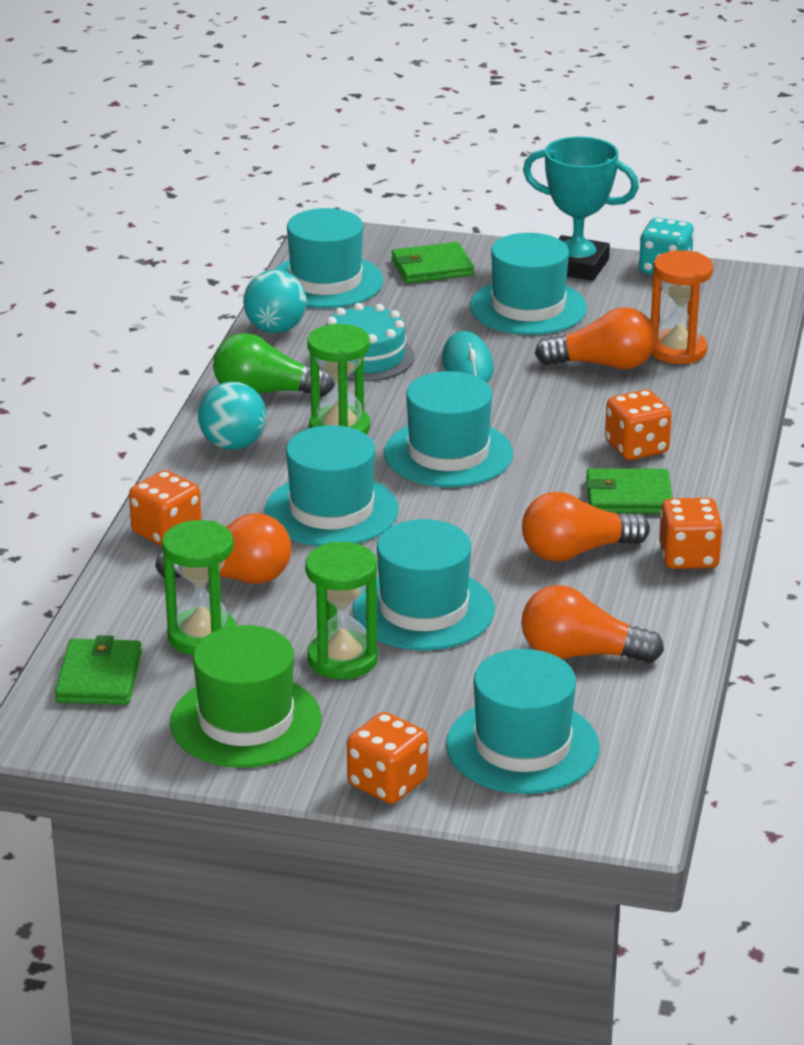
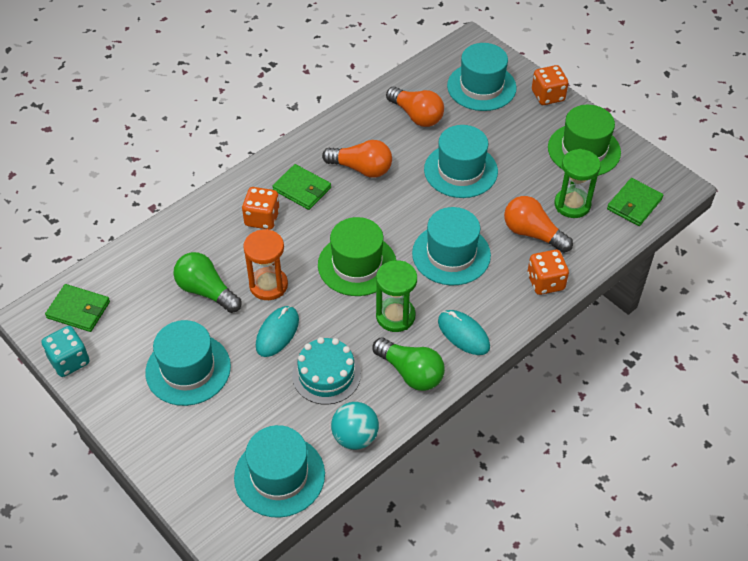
camera: 145 degrees left, 20 degrees up
(233, 445) = (463, 334): turquoise ball -> turquoise mouse
(342, 659) = (518, 161): green hourglass -> none
(432, 267) = (199, 451): green wallet -> green wallet (78, 310)
(448, 453) = (357, 264): turquoise hat -> green hat
(576, 266) = (113, 397): turquoise trophy -> none
(603, 365) = (206, 291): orange light bulb -> green light bulb
(677, 350) = (155, 280): orange hourglass -> orange hourglass (268, 285)
(688, 557) = (317, 141): orange dice -> none

